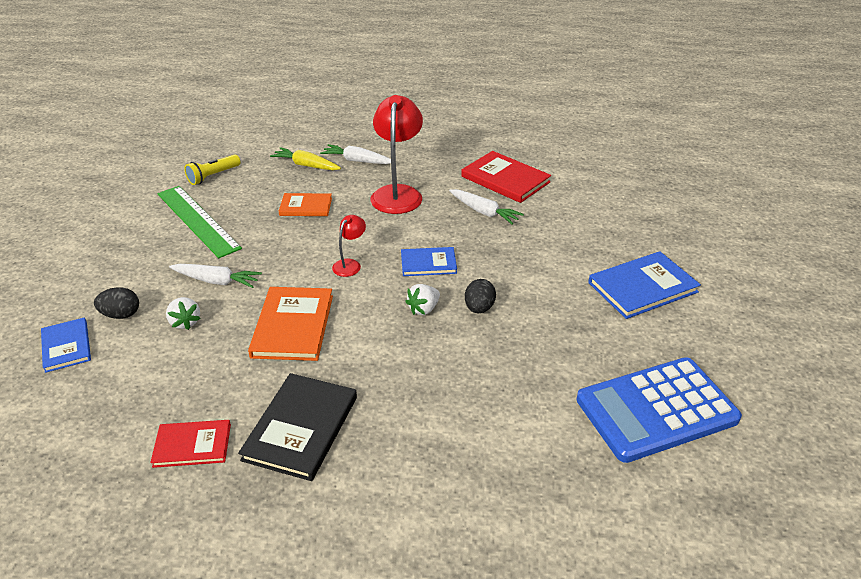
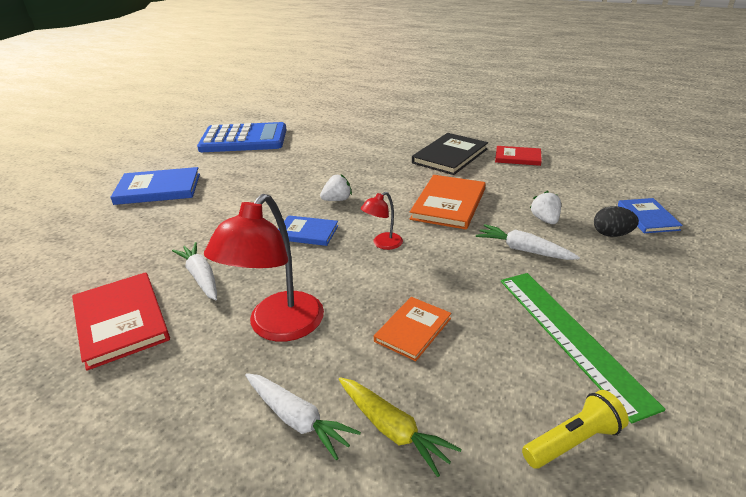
camera: 160 degrees left, 5 degrees down
(306, 207) = (413, 330): orange book -> orange book turned 75 degrees counterclockwise
(479, 308) = (294, 194): black egg -> none

